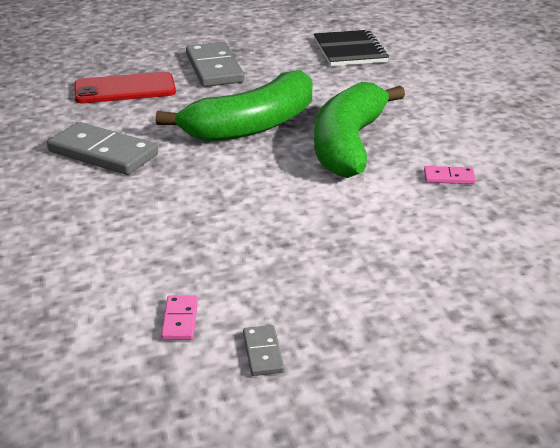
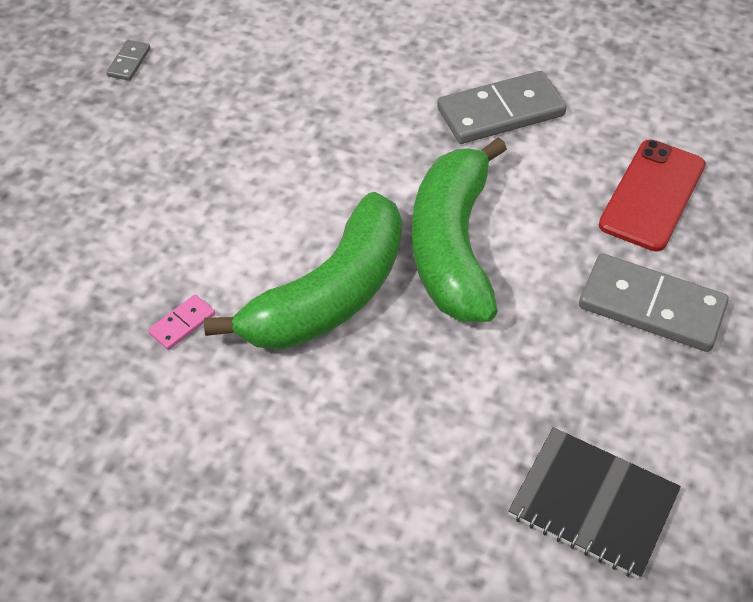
camera: 130 degrees right, 20 degrees up
(180, 320) = (206, 44): pink domino -> none
(263, 353) = (129, 62): grey domino -> grey domino turned 75 degrees clockwise
(348, 144) = (330, 295): green banana -> green banana turned 75 degrees clockwise

